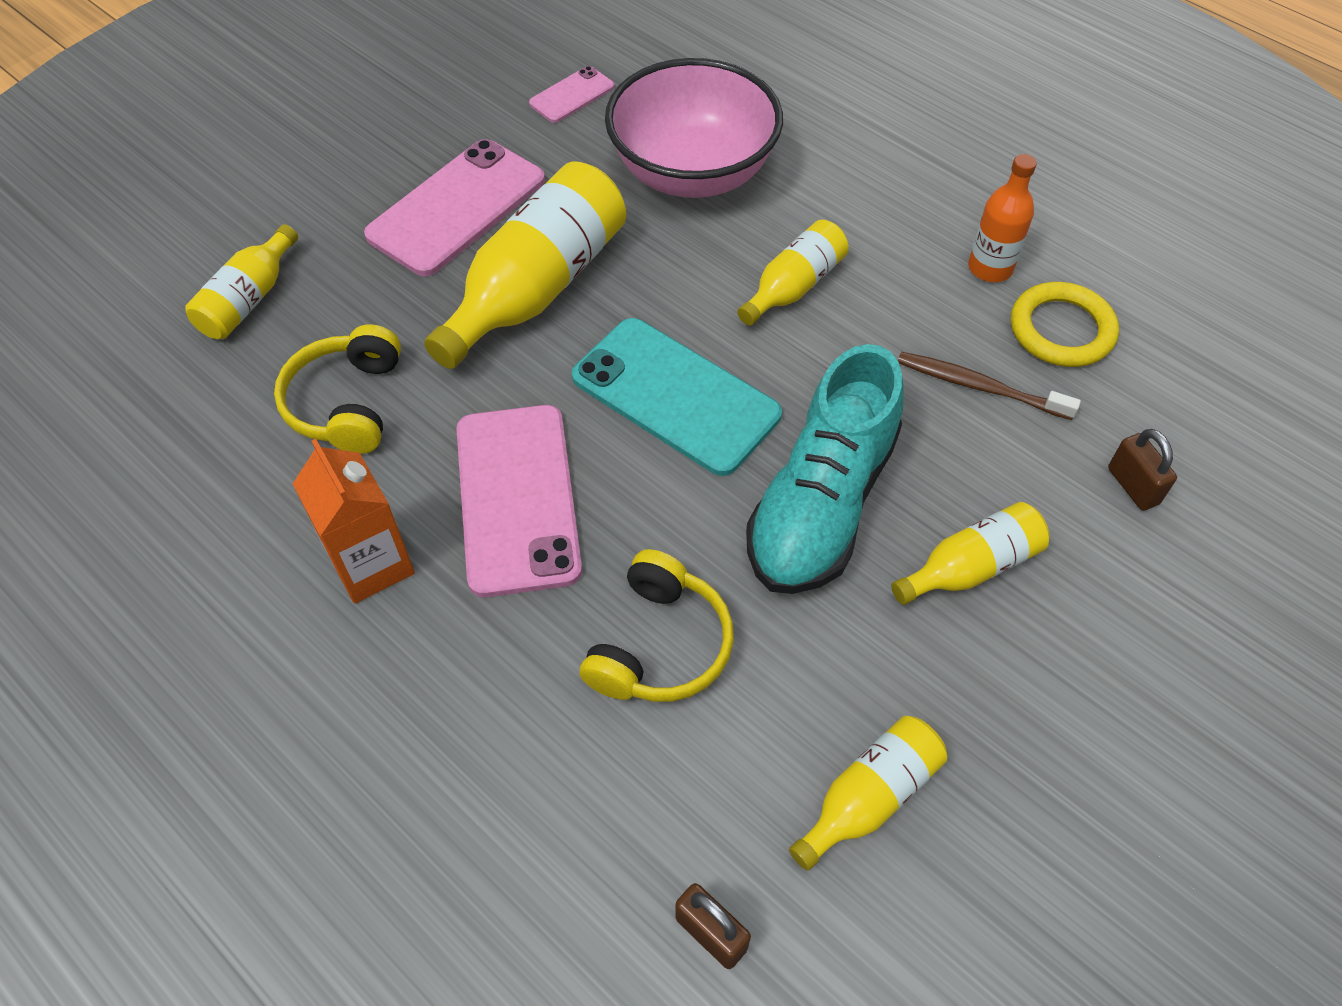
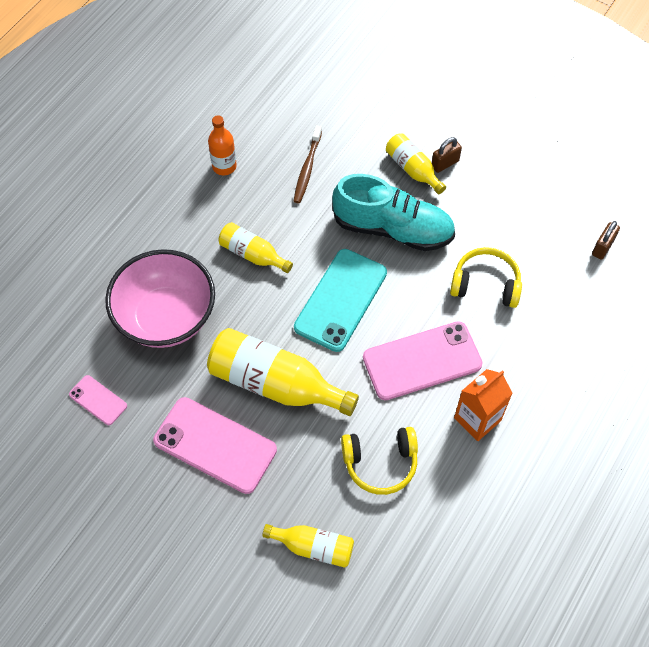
camera: 100 degrees left, 5 degrees up
(869, 797) = (531, 200): yellow bottle -> none
(1061, 330) = (263, 136): yellow ring -> none
(1132, 486) = (354, 110): brown padlock -> brown padlock (445, 163)

